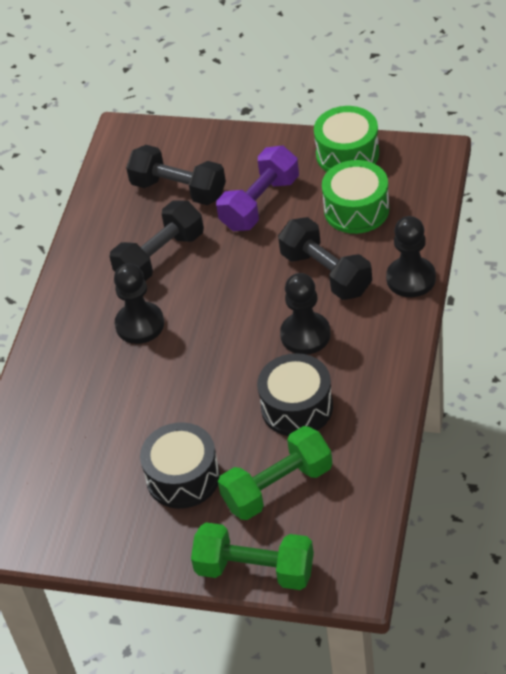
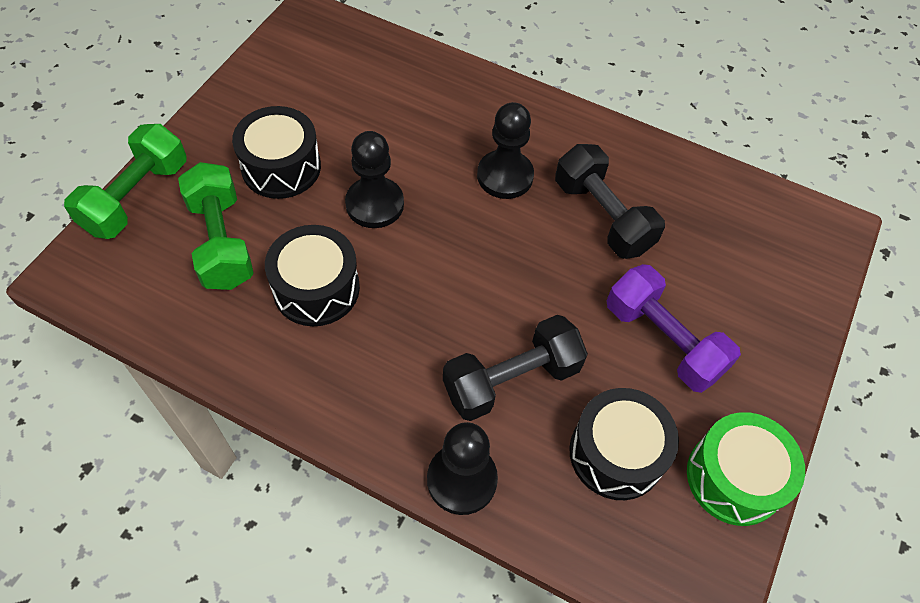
camera: 95 degrees right, 10 degrees up
(178, 190) = (713, 260): black dumbbell -> none
(305, 335) = (419, 327): black pawn -> black pawn (374, 204)
(356, 209) = (616, 453): green drum -> black drum

